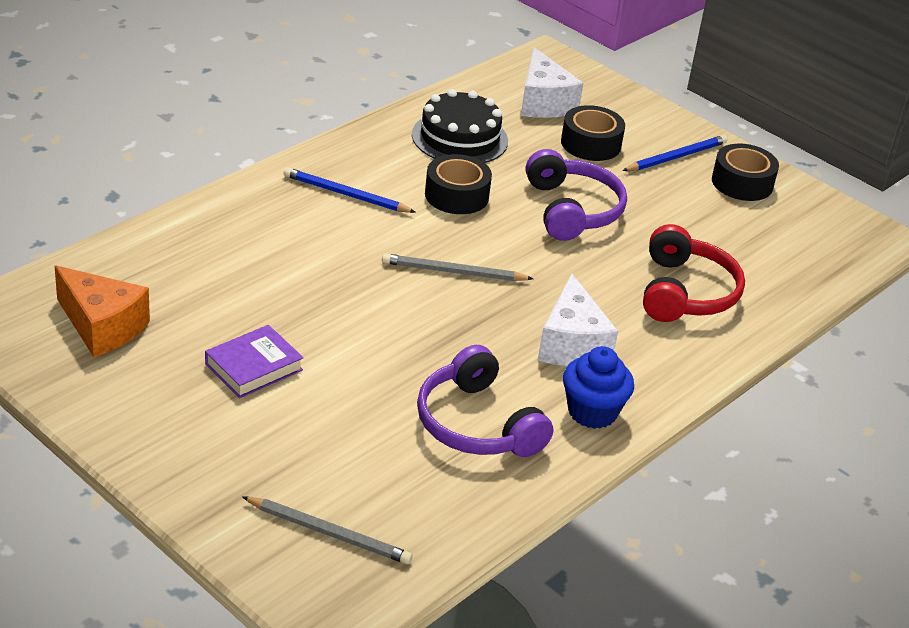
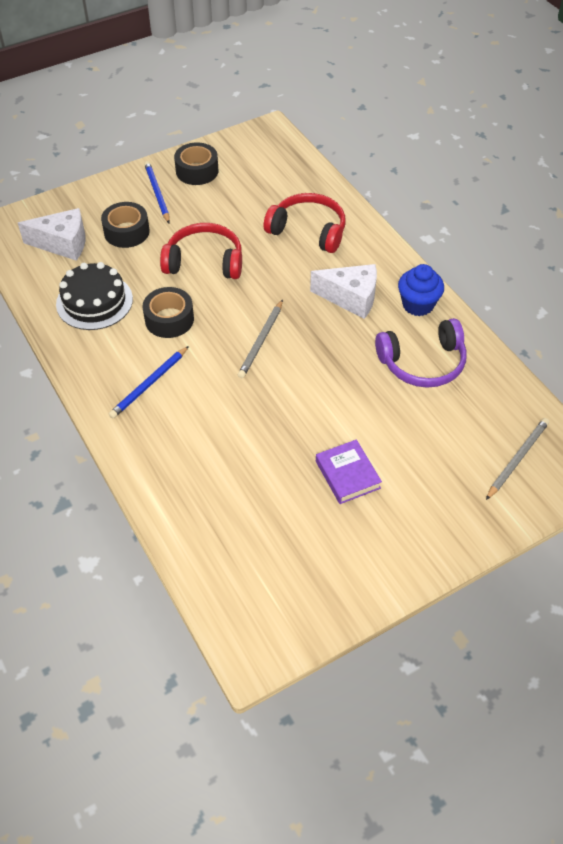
camera: 70 degrees left, 15 degrees up
(102, 327) = (284, 567): orange cheese -> none
(572, 210) = (204, 261): purple headphones -> red headphones

